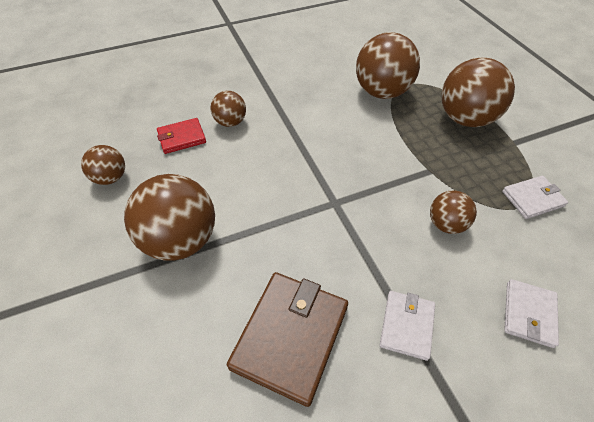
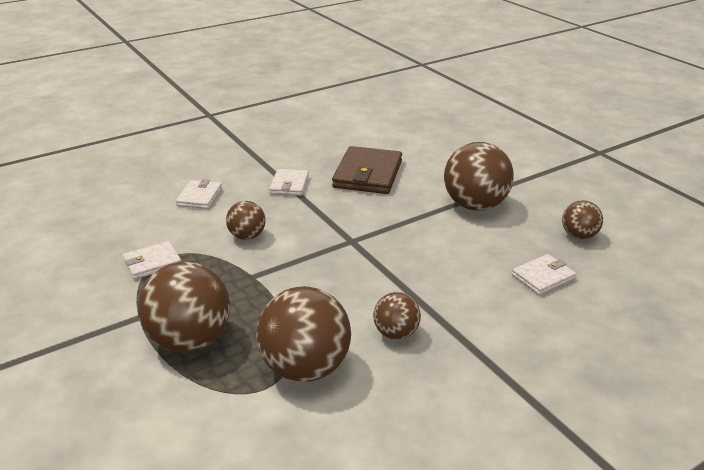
camera: 170 degrees right, 20 degrees down
(182, 138) = (543, 277): red wallet -> white wallet
(230, 122) = (499, 300): brown ball -> brown ball (396, 333)

